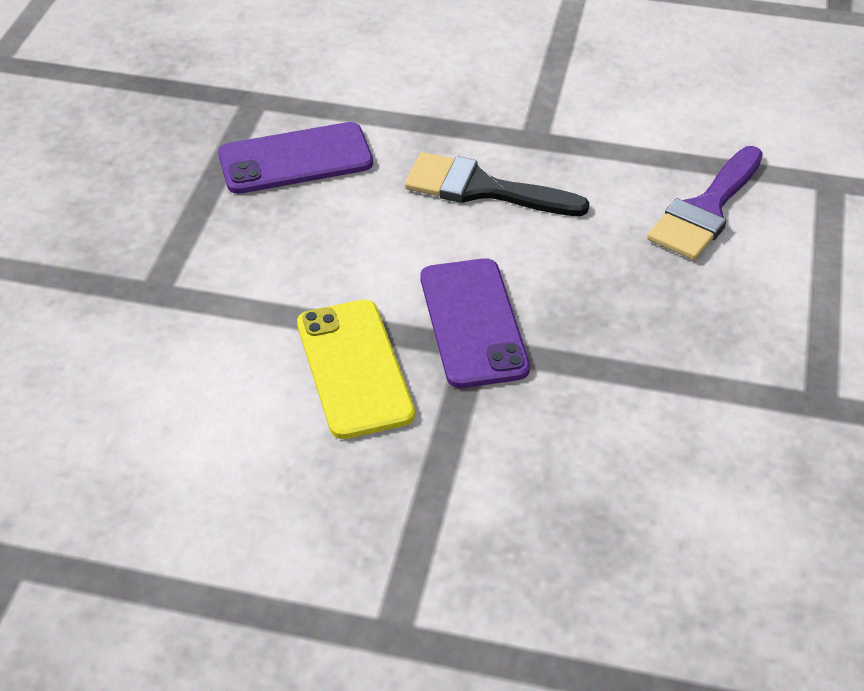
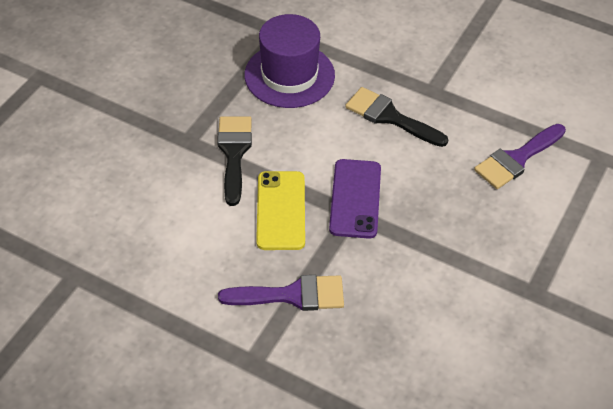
camera: 15 degrees right, 5 degrees up
(242, 295) = (234, 153): none -> black brush
(295, 159) = (289, 75): purple phone -> purple hat
(422, 503) = (291, 295): none -> purple brush

